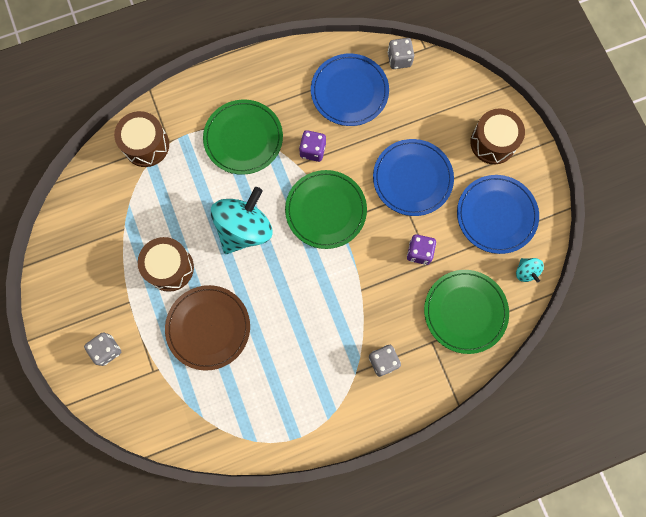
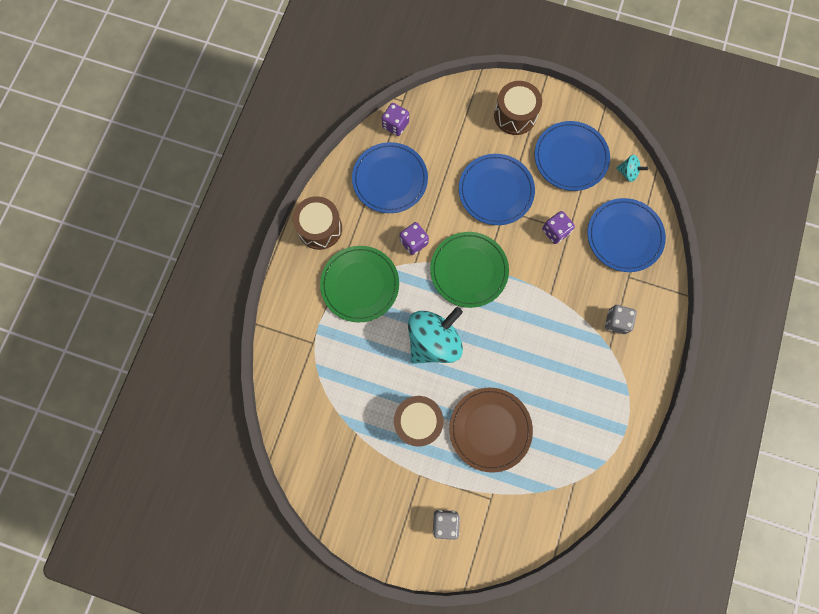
camera: 50 degrees left, 0 degrees up
(146, 145) = (301, 362): brown drum -> brown drum (320, 228)
(244, 229) = (434, 341): turquoise spinning top -> turquoise spinning top turned 60 degrees clockwise
(399, 59) = (395, 125): grey dice -> purple dice
(465, 312) = (624, 236): green plate -> blue plate

